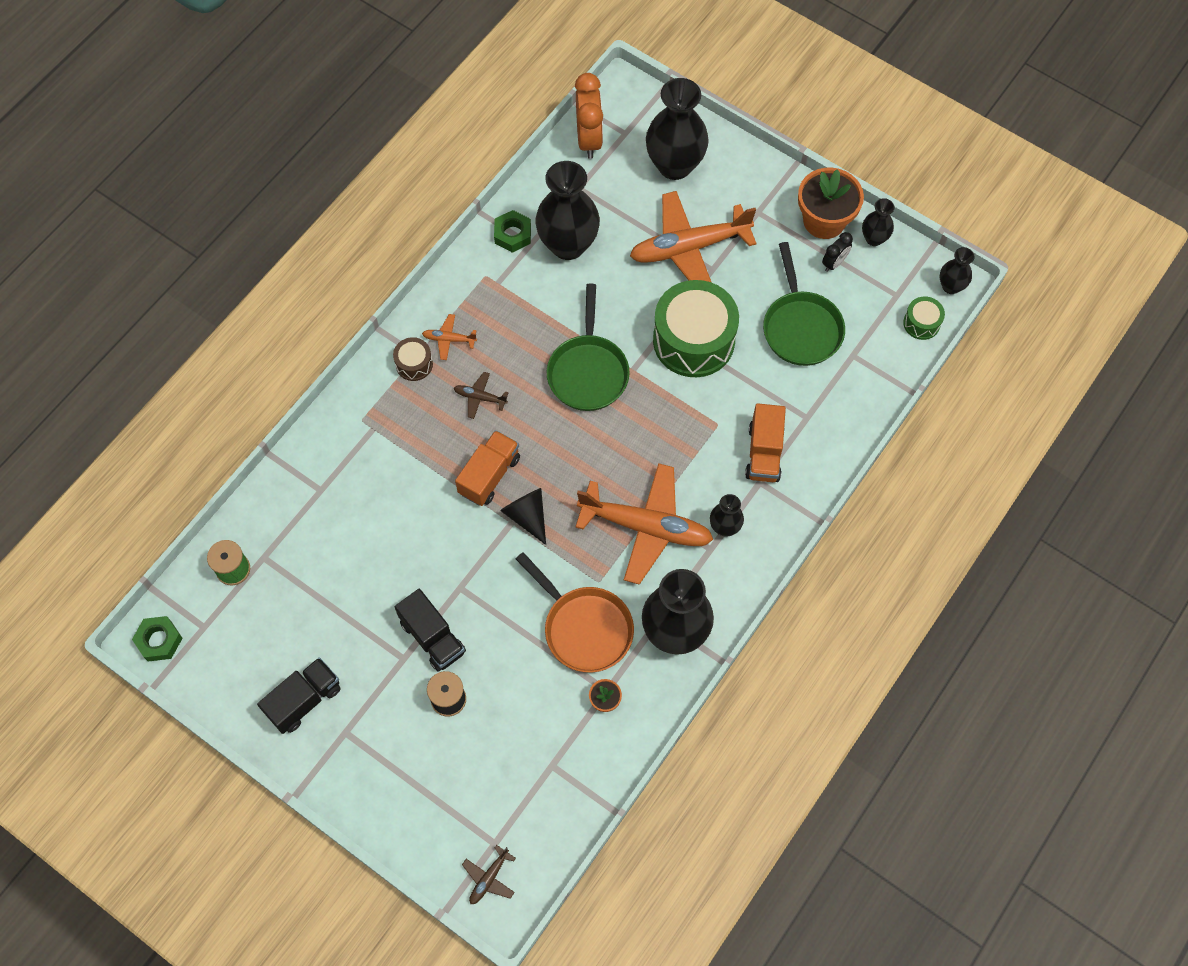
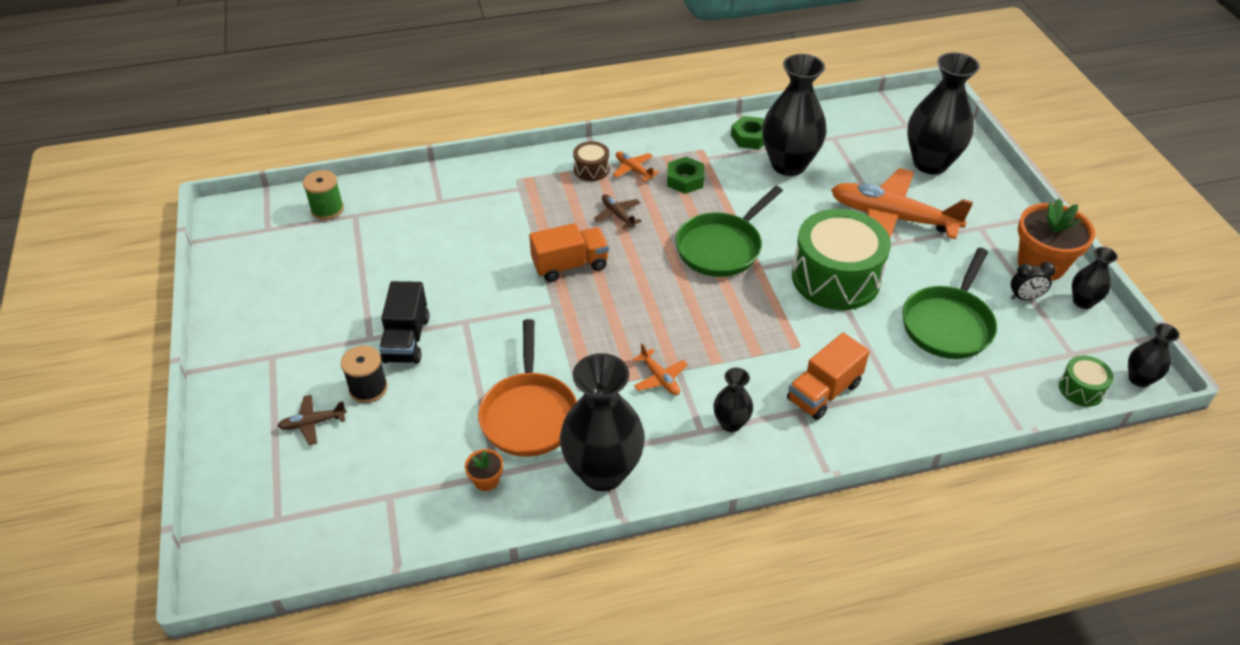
camera: 40 degrees right, 20 degrees down
(159, 640) = (231, 218): green nut -> green nut (685, 180)
(304, 700) = (271, 316): black truck -> none
(489, 878) = (241, 542): brown plane -> brown plane (312, 423)
(527, 516) = (570, 308): black cone -> none
(589, 139) = (871, 115): orange clock -> none
(646, 527) = (660, 378): orange plane -> orange plane, size x0.42

